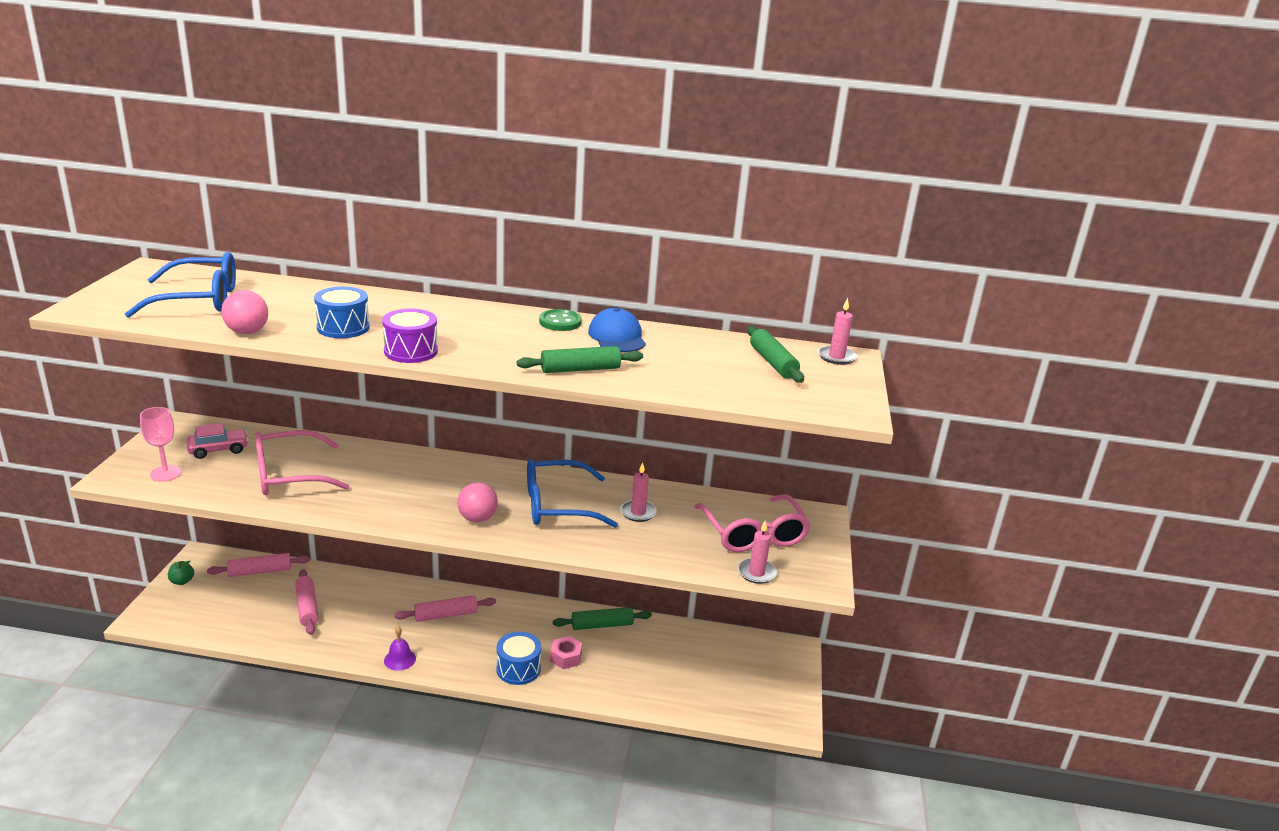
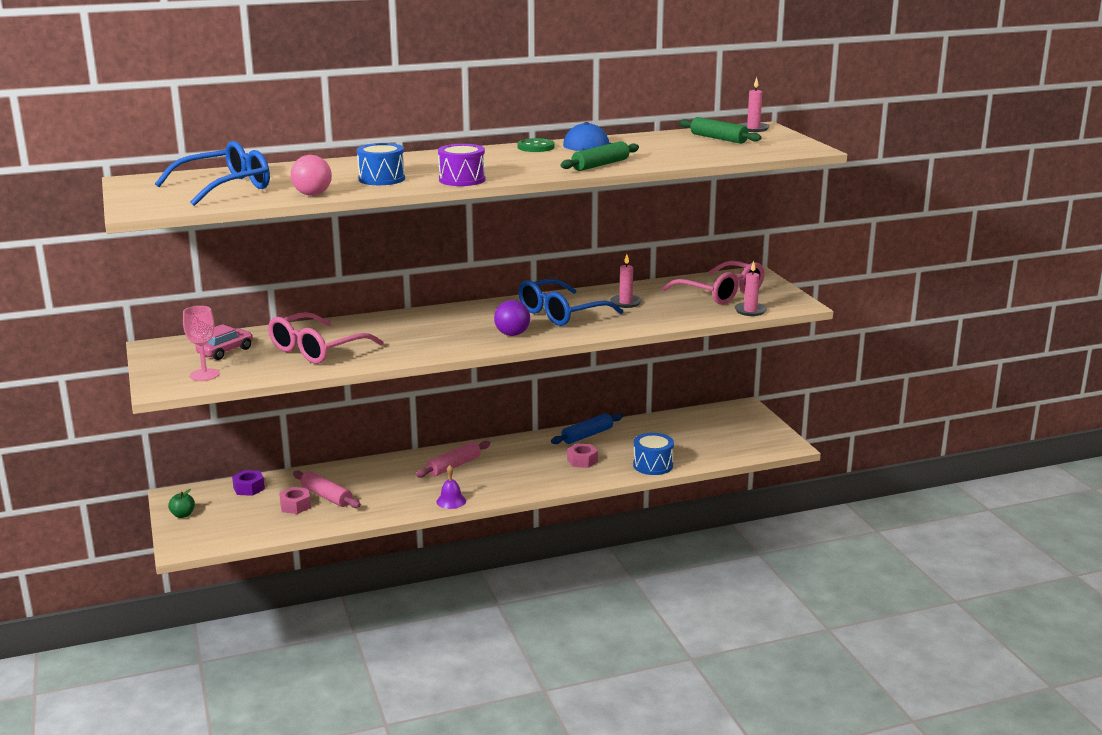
camera: 25 degrees left, 5 degrees down
(260, 571) = (249, 488): pink rolling pin -> purple nut
(272, 608) = (295, 506): none -> pink nut
(477, 518) = (512, 334): pink ball -> purple ball
(518, 669) = (554, 478): blue drum -> blue drum (653, 465)
(602, 625) = (587, 435): green rolling pin -> blue rolling pin

